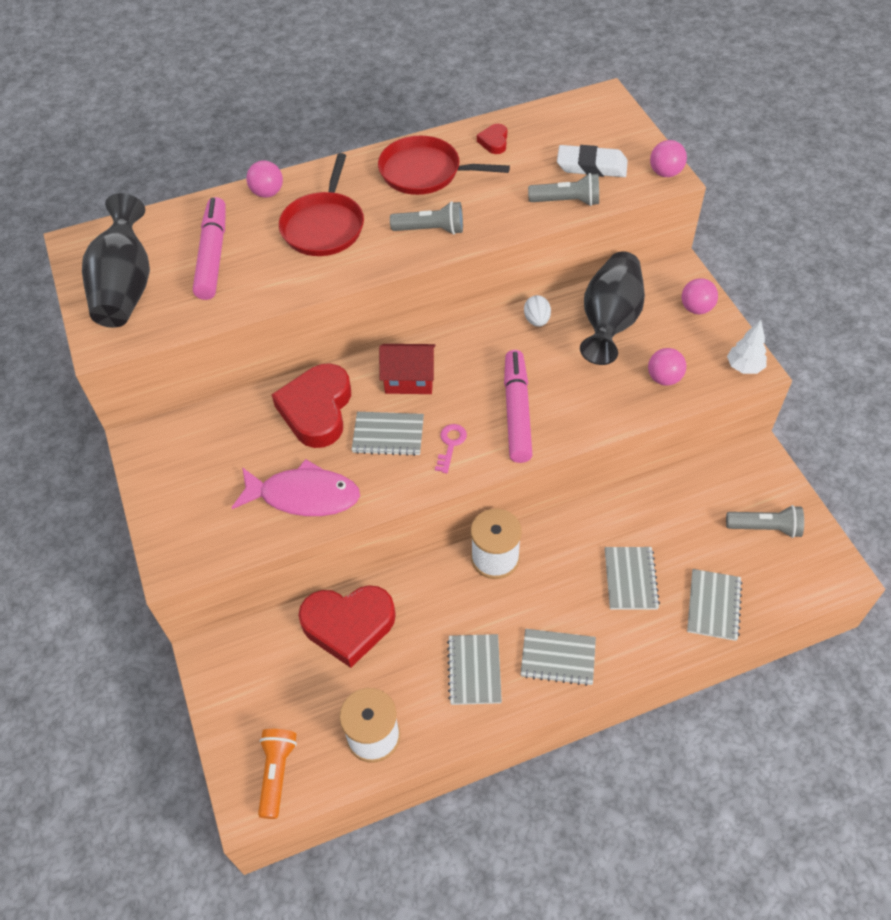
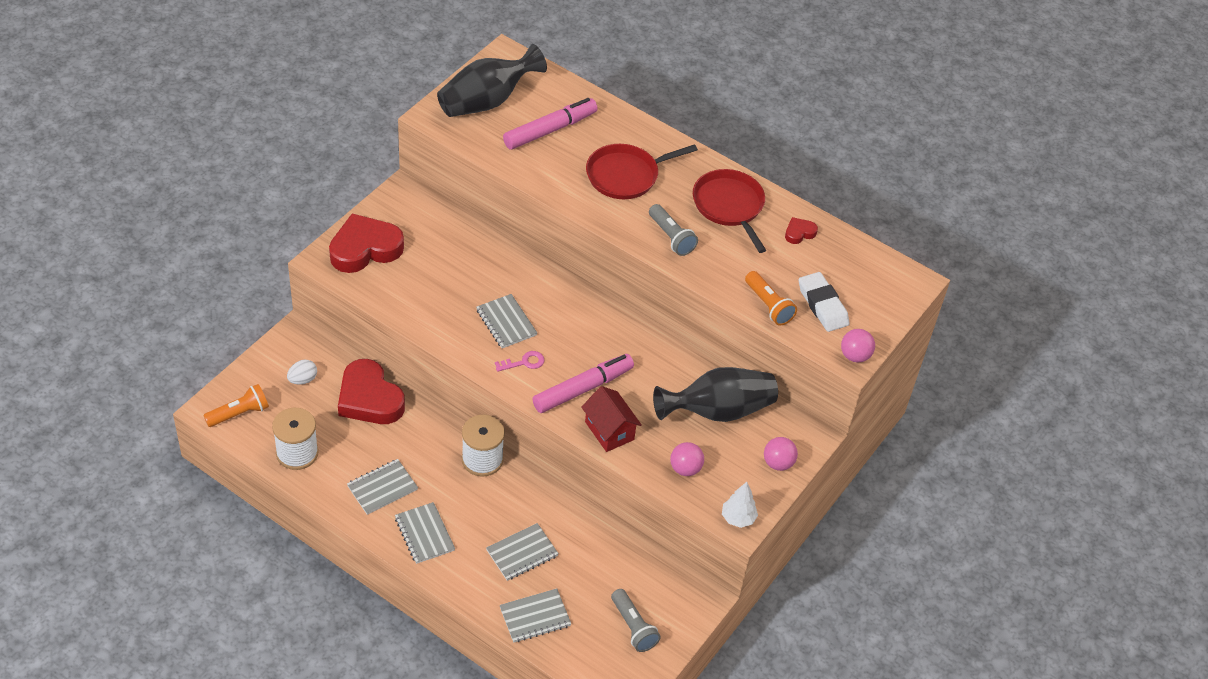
camera: 50 degrees right, 5 degrees down
(267, 193) = (633, 128): pink ball -> none
(304, 496) = (422, 301): pink fish -> none
(317, 410) = (498, 272): red heart -> red heart (365, 249)
(409, 380) = (565, 311): red house -> red house (609, 430)
(536, 320) = (682, 363): white egg -> white egg (303, 379)
(567, 201) = (768, 305): grey flashlight -> orange flashlight

